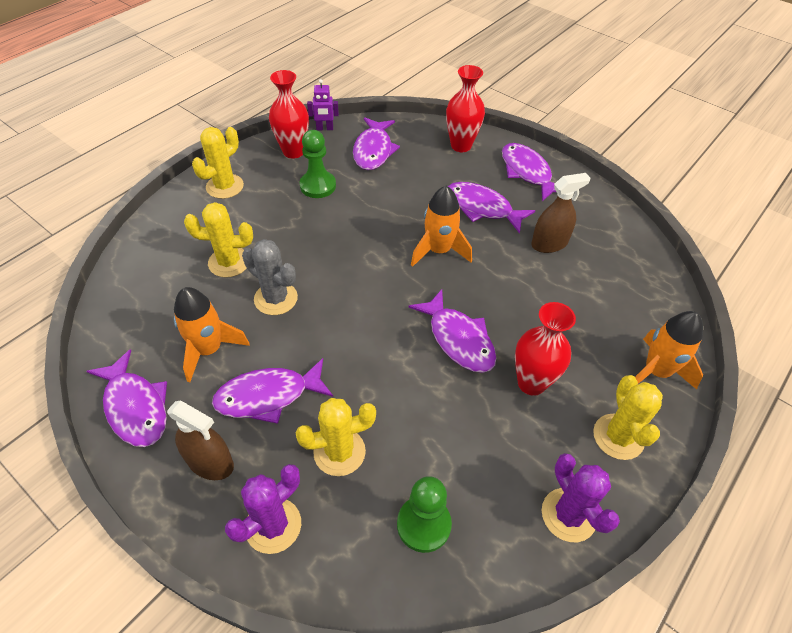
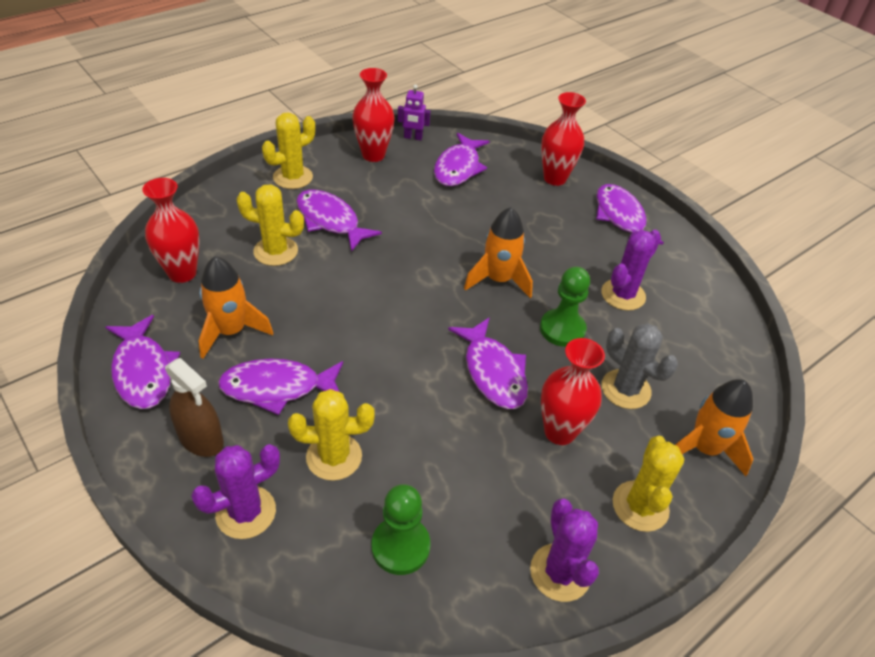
camera: 10 degrees right, 5 degrees down
(146, 301) = (182, 273): none -> red vase
(276, 298) = (313, 295): grey cactus -> grey cactus (625, 389)
(318, 186) = (389, 193): green pawn -> green pawn (562, 329)
(482, 208) = (559, 245): purple fish -> purple fish (330, 221)
(549, 244) = (623, 295): brown spray bottle -> purple cactus

